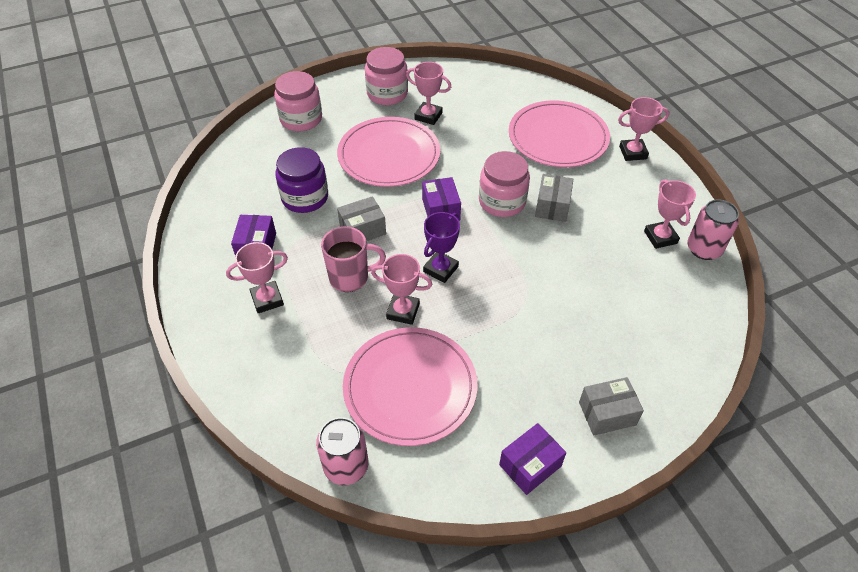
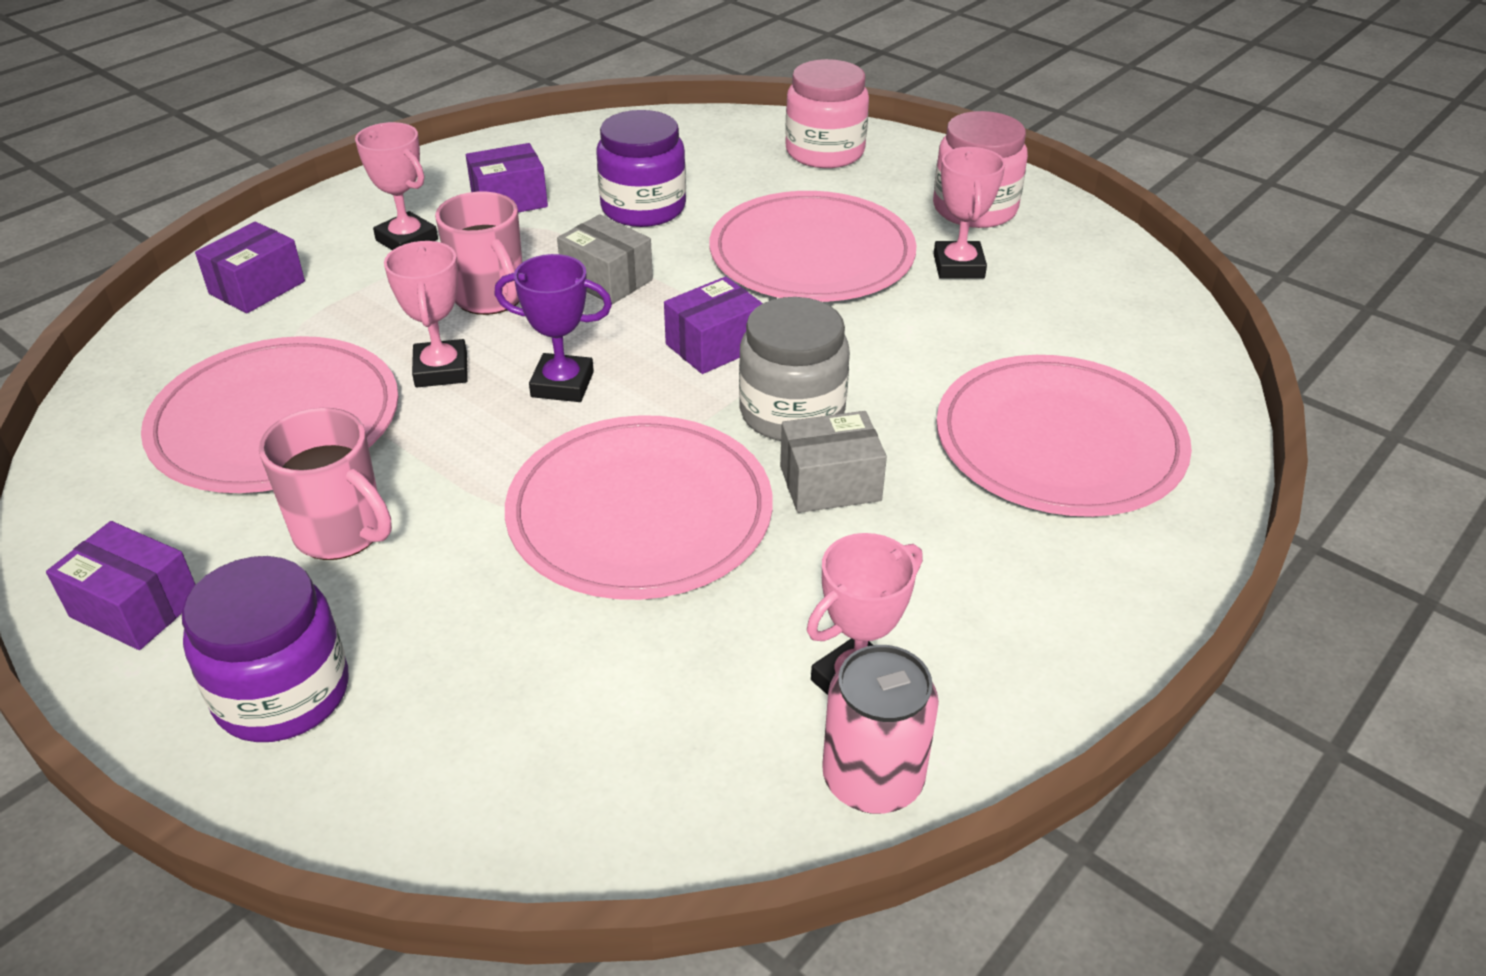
camera: 65 degrees right, 10 degrees down
(271, 377) = (257, 287): none -> purple box
(346, 466) = (105, 401): pink can -> none
(502, 201) = (792, 412): pink jar -> grey jar
(511, 375) = (341, 533): none -> pink mug
(544, 268) = (640, 513): none -> pink plate
(607, 413) = (282, 693): grey box -> purple jar
(633, 152) = (1123, 574): pink trophy -> none

